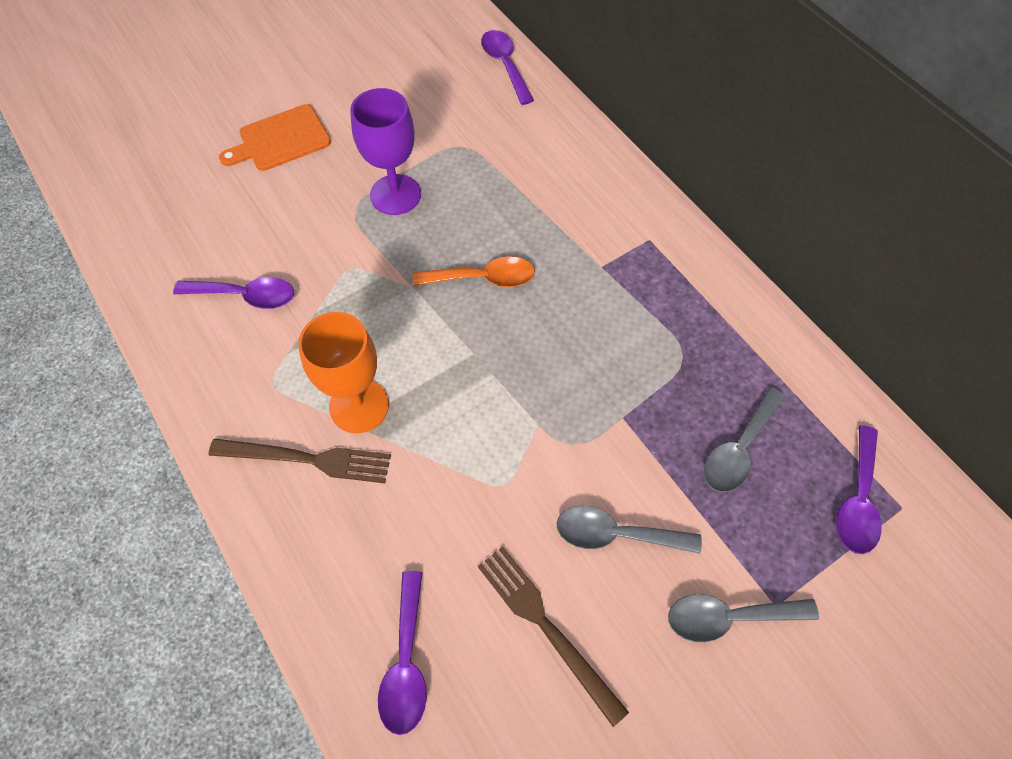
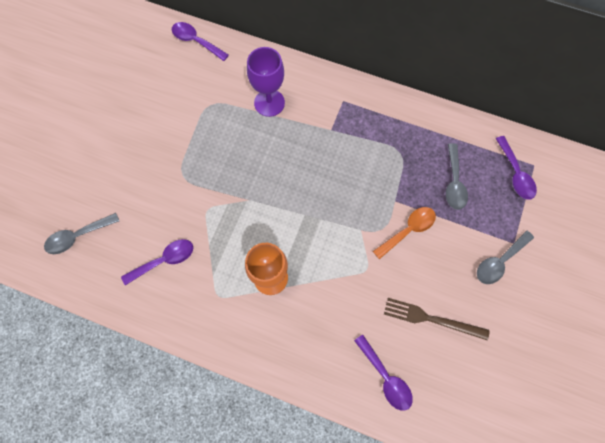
camera: 35 degrees left, 10 degrees up
(280, 139) = (106, 160): orange cutting board -> none
(307, 459) = (267, 320): brown fork -> none
(395, 195) = (197, 154): purple goblet -> purple goblet (269, 103)
(483, 278) = (279, 172): orange spoon -> orange spoon (408, 230)
(616, 534) = (431, 257): grey spoon -> grey spoon (78, 236)

